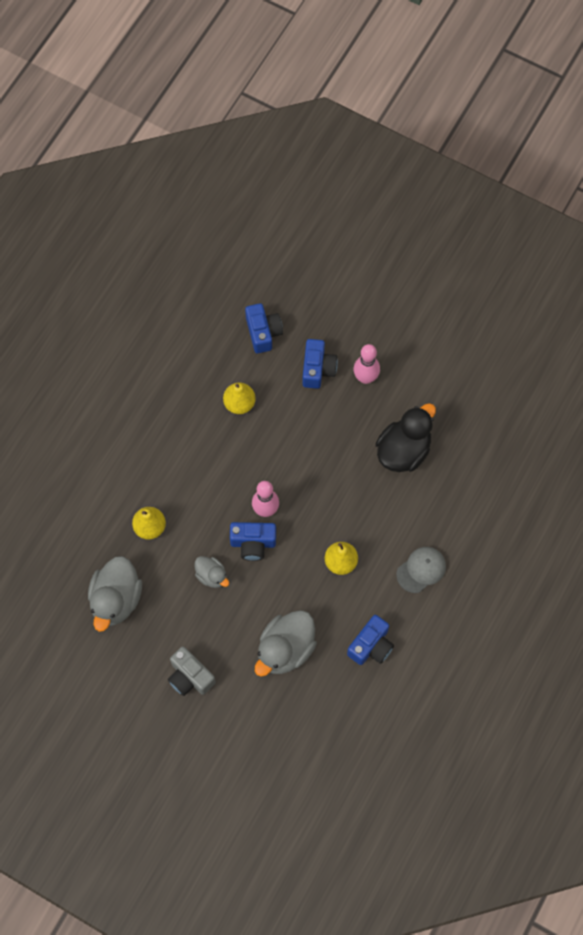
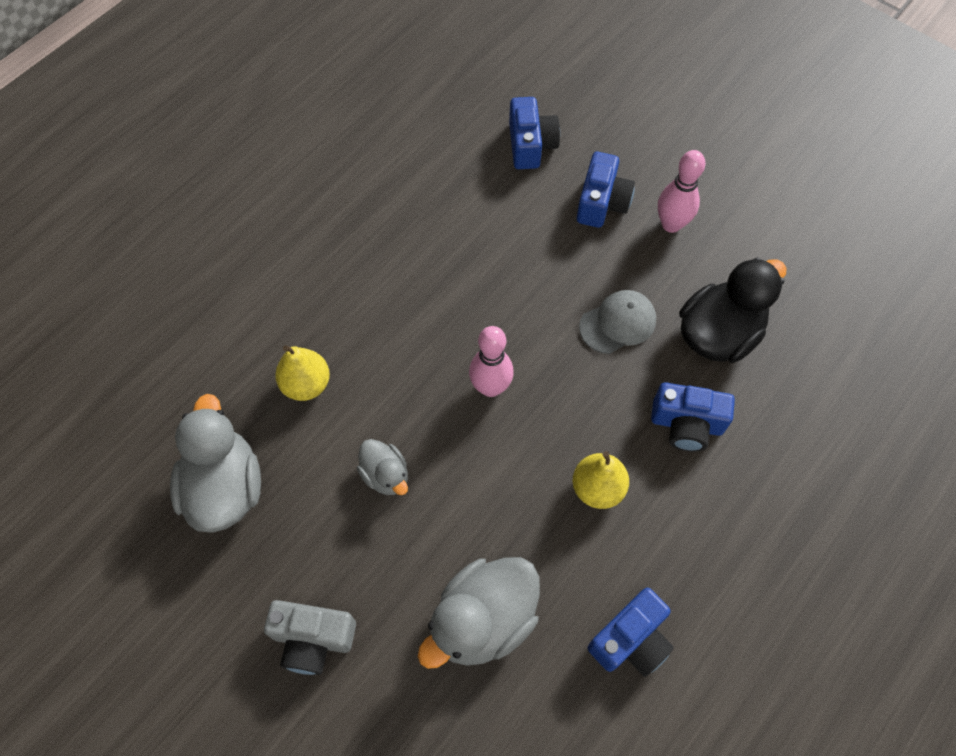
camera: 10 degrees right, 5 degrees down
(116, 599) = (225, 487): grey duck -> grey duck turned 150 degrees clockwise
(190, 677) = (313, 639): grey camera -> grey camera turned 45 degrees counterclockwise
(239, 403) = (479, 231): yellow pear -> none
(253, 543) = (461, 435): blue camera -> blue camera (686, 424)
(421, 570) = (729, 523): grey cap -> grey cap (618, 323)

